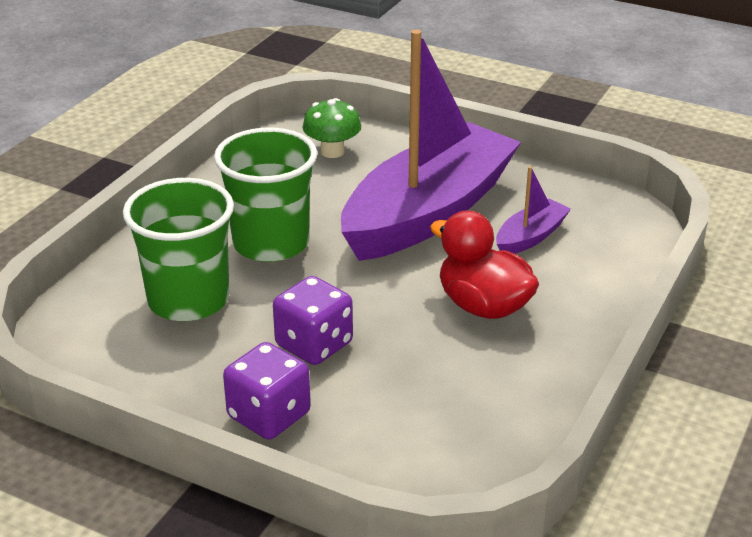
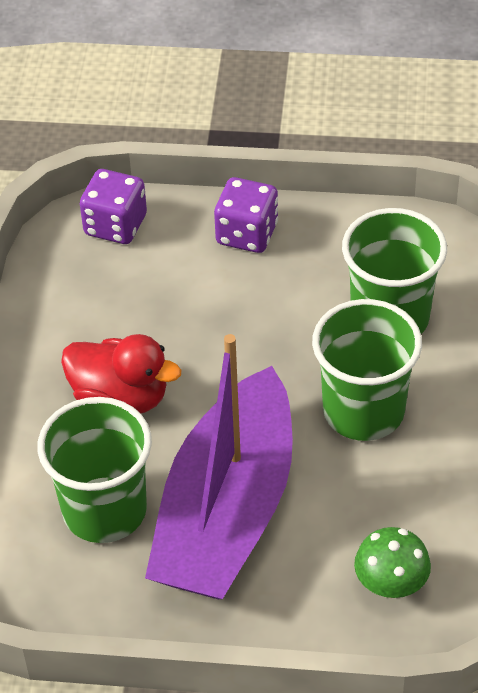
camera: 160 degrees right, 15 degrees up
(314, 344) = (250, 307): purple dice -> purple dice (115, 225)
(530, 237) = (104, 510): purple boat -> green cup

